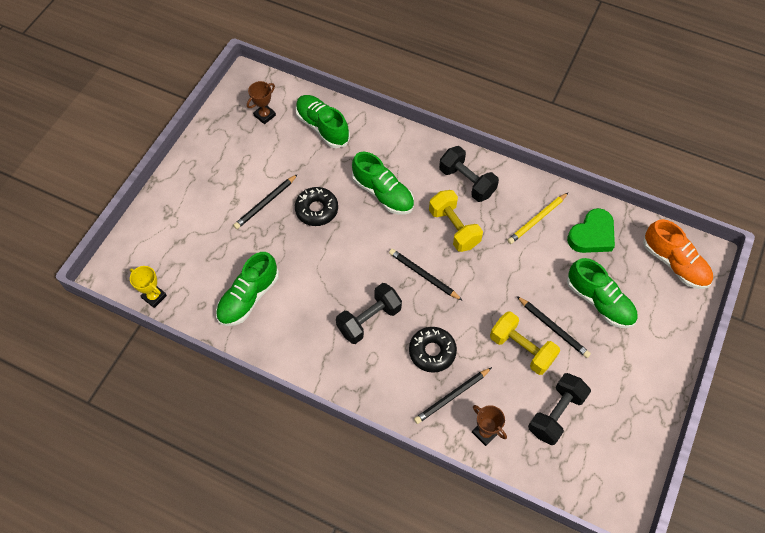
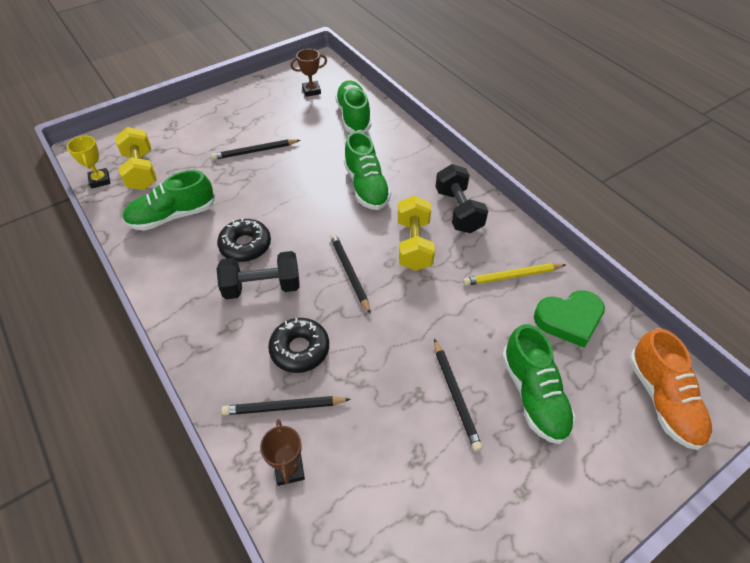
camera: 30 degrees right, 10 degrees down
(316, 210) = (294, 174): black donut -> black donut (245, 245)
(521, 349) = (401, 398): yellow dumbbell -> yellow dumbbell (141, 171)
(556, 414) = (390, 497): black dumbbell -> none

